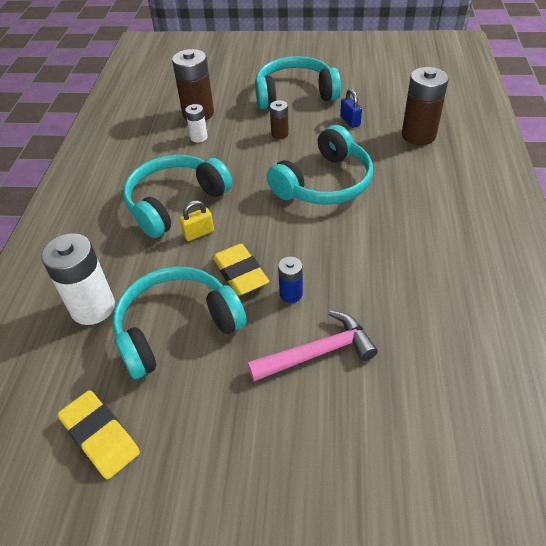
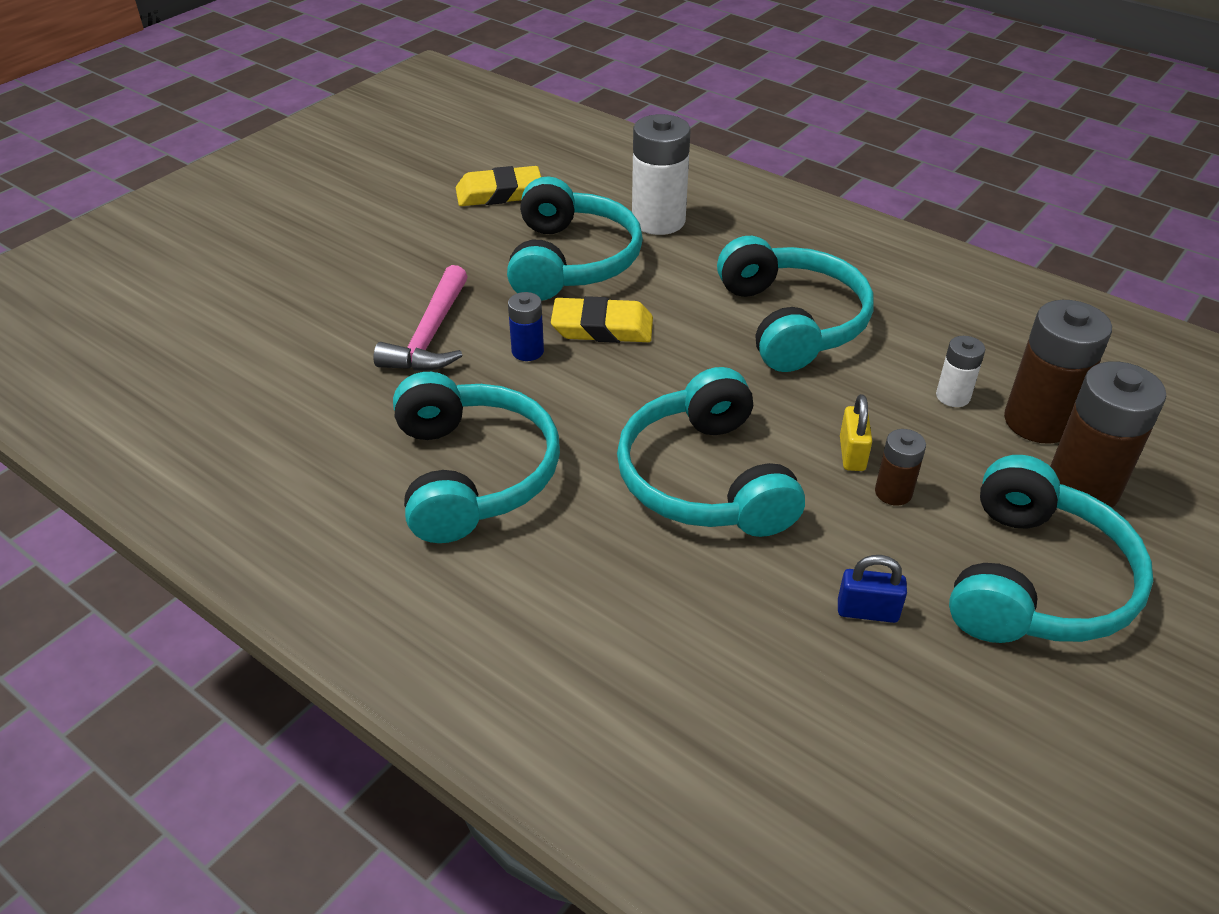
camera: 120 degrees right, 5 degrees down
(198, 233) = (708, 321): yellow padlock -> yellow padlock (852, 454)
(404, 258) = (472, 474): none -> turquoise headphones
(418, 135) = (736, 689): brown battery -> brown battery (1082, 487)

